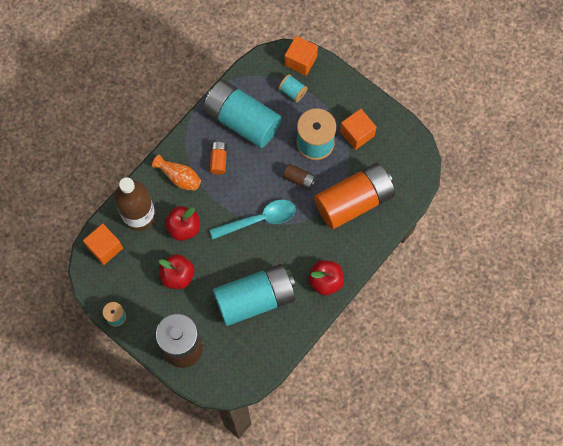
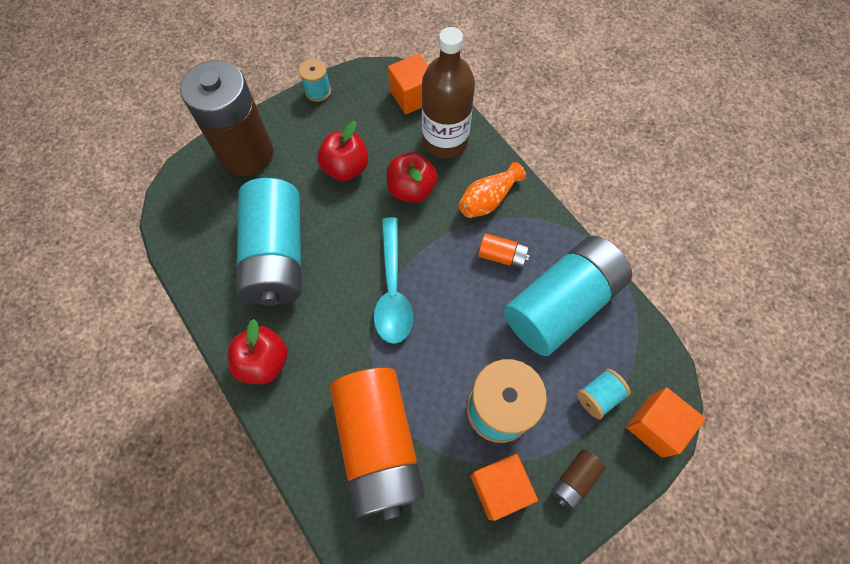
camera: 105 degrees right, 5 degrees down
(299, 179) = (441, 365): brown battery -> brown battery (574, 480)

